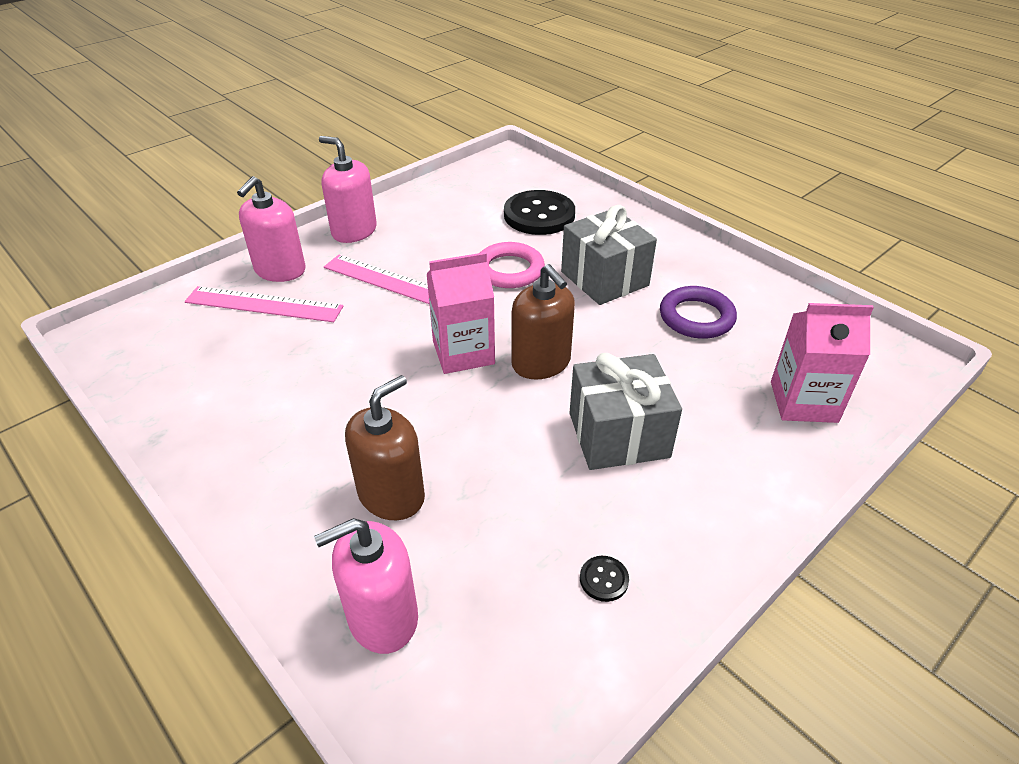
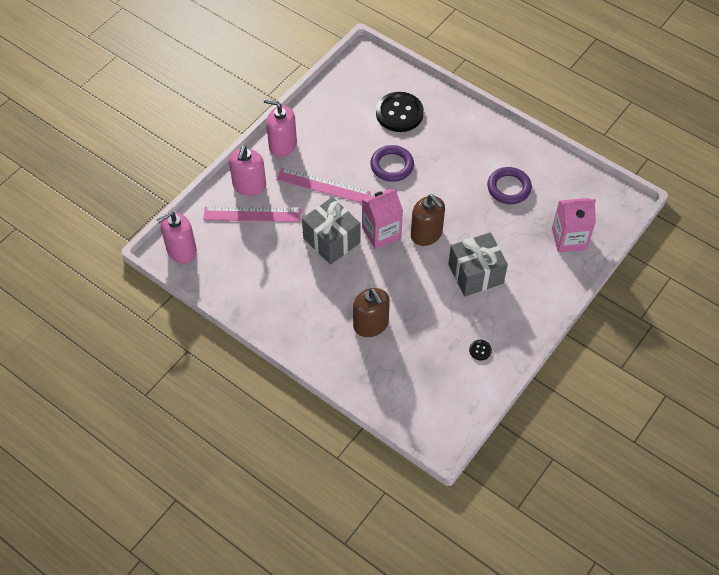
camera: 10 degrees left, 15 degrees up
(382, 617) = (387, 382): pink soap dispenser -> pink soap dispenser (181, 250)
(391, 495) = (371, 324): brown soap dispenser -> brown soap dispenser turned 120 degrees clockwise
(509, 270) = (392, 165): pink ring -> purple ring
(604, 278) = (451, 164): grey gift -> grey gift (331, 240)

